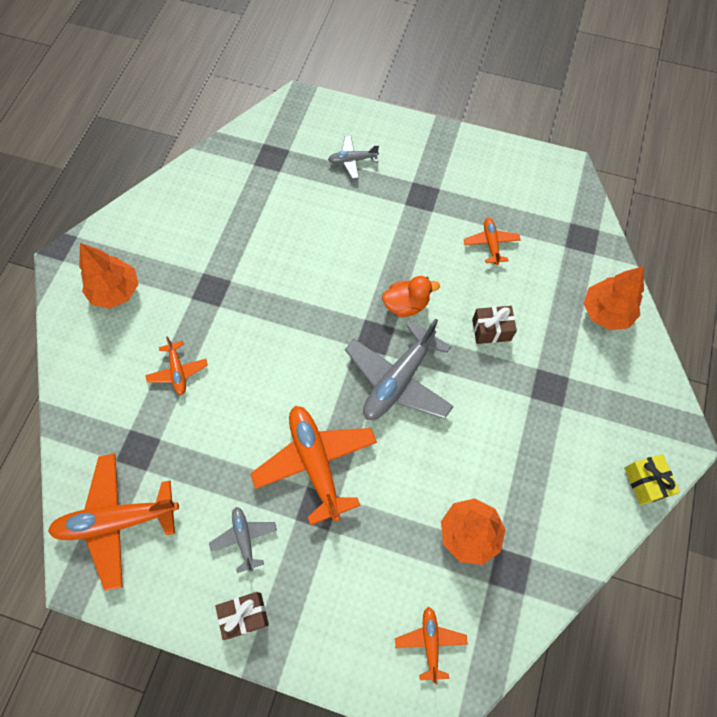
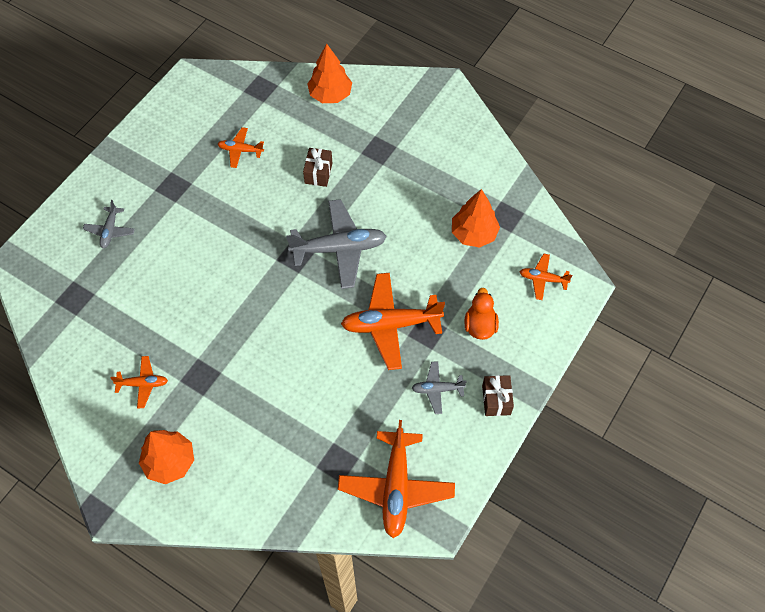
camera: 75 degrees left, 5 degrees down
(178, 371) = (274, 418): orange plane -> orange plane (143, 384)
(398, 380) = (339, 249): grey plane -> grey plane turned 60 degrees counterclockwise
(406, 305) = (274, 226): orange duck -> orange duck (480, 326)
(645, 482) = (466, 116): yellow gift -> none

